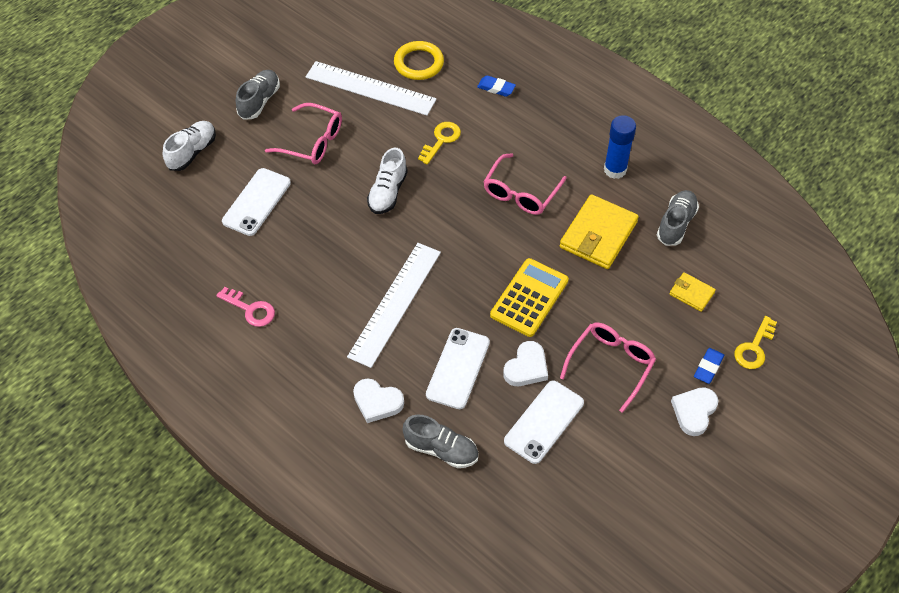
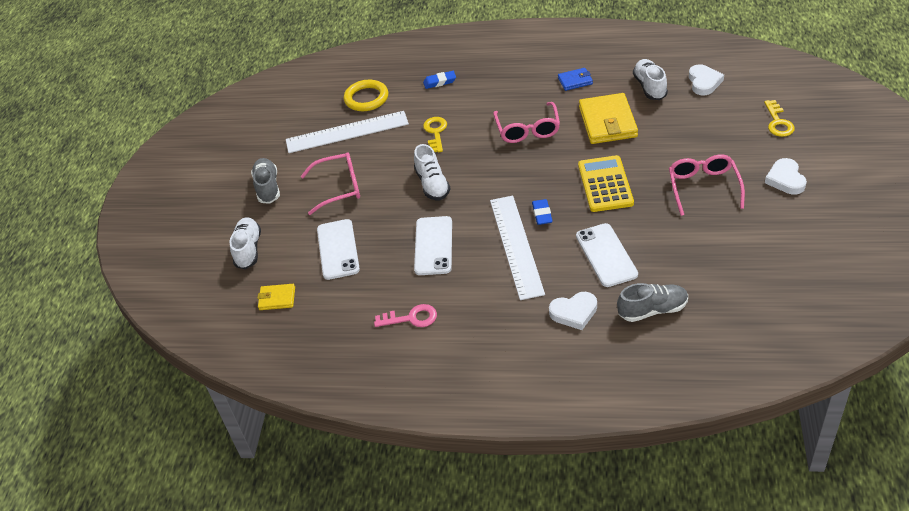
camera: 30 degrees left, 10 degrees down
(526, 367) = (651, 224): white heart -> white heart (704, 82)
(544, 422) = (700, 247): white phone -> white phone (433, 246)
(615, 170) = (575, 81): blue glue stick -> blue wallet
(676, 224) = (650, 87): grey shoe -> white shoe
(691, 293) = (705, 117): yellow wallet -> yellow wallet (277, 298)
(708, 367) = (764, 150): blue eraser -> blue eraser (542, 214)

